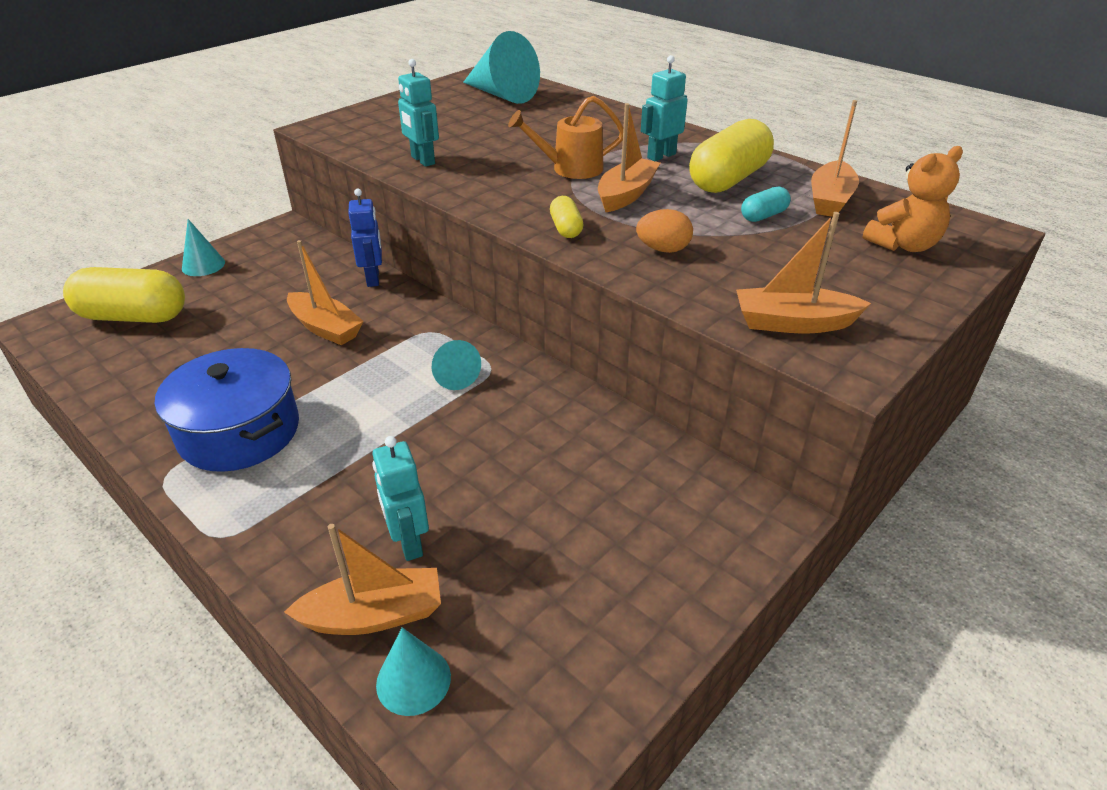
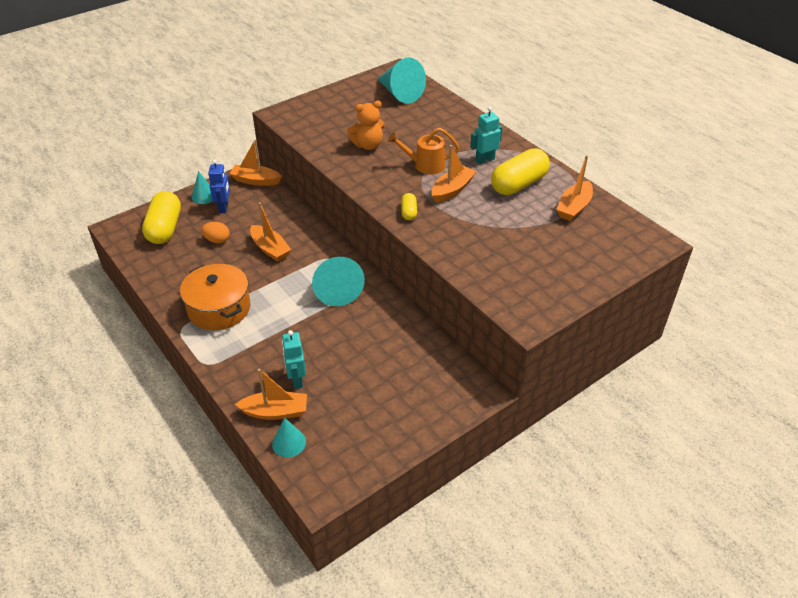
camera: 10 degrees right, 5 degrees up
(134, 316) = (165, 228): yellow capsule -> yellow capsule turned 75 degrees clockwise
(239, 431) = (219, 308): blue pot -> orange pot
(373, 278) = (302, 217): blue robot -> blue robot (224, 207)
(422, 160) = (338, 149): turquoise robot -> none
(453, 375) = (336, 288): turquoise cone -> turquoise cone, size x1.82
(663, 249) = (459, 234): orange egg -> orange egg (217, 240)
(763, 216) = (527, 215): turquoise capsule -> none
(793, 323) = (510, 291): orange boat -> orange boat (256, 181)
(903, 245) = (600, 246): orange teddy bear -> orange teddy bear (368, 145)

